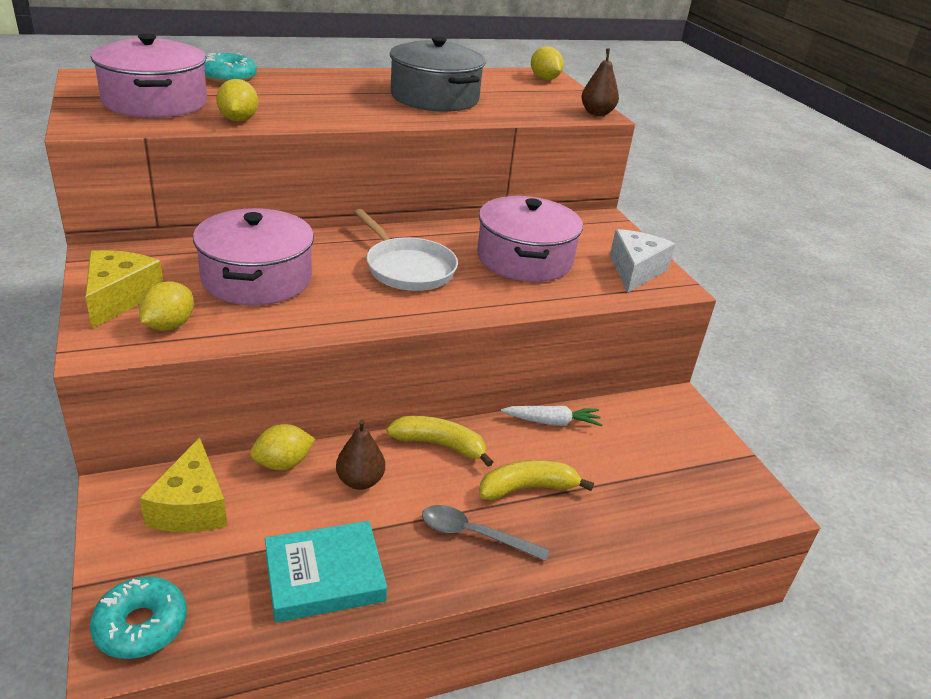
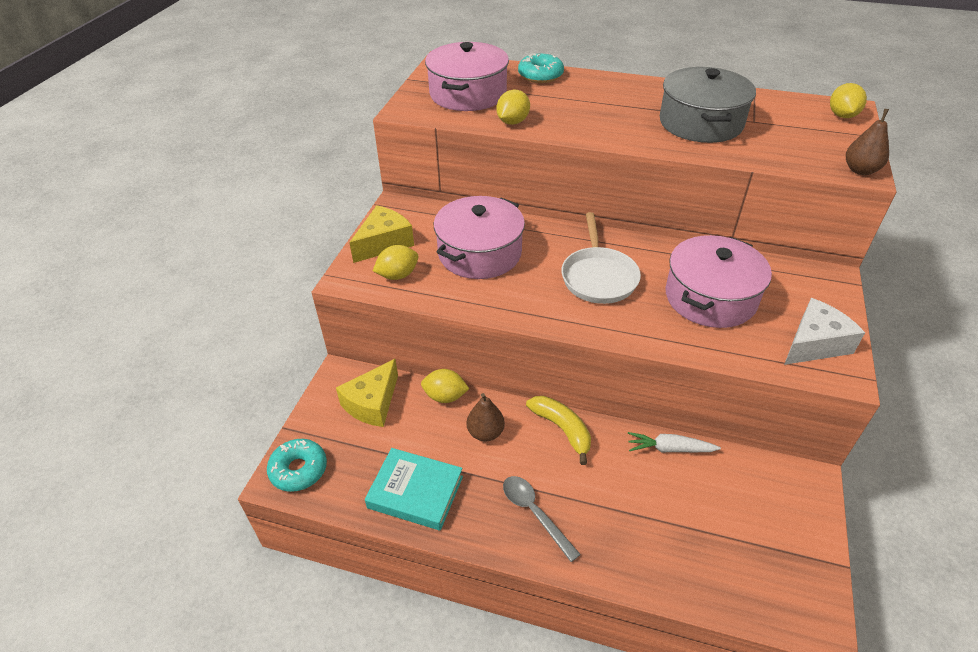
camera: 40 degrees right, 10 degrees up
(528, 488) = (604, 496): yellow banana -> none
(552, 422) = (669, 449): white carrot -> white carrot turned 150 degrees clockwise

